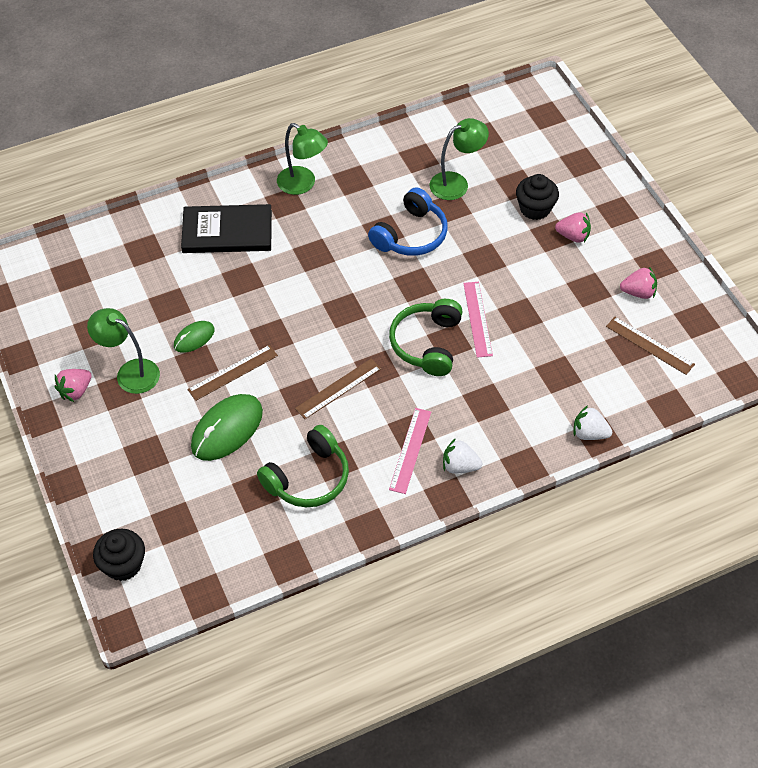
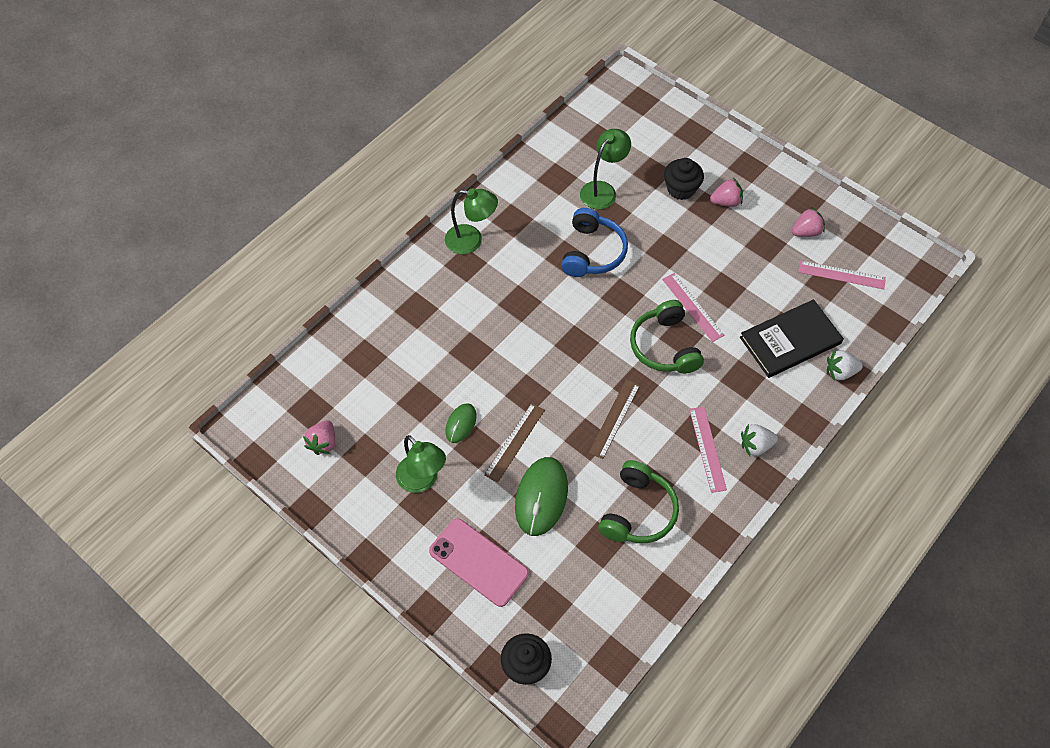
camera: 25 degrees left, 5 degrees up
(75, 391) = (383, 520): pink strawberry -> pink strawberry (323, 443)
(130, 372) = (422, 480): green lamp -> green lamp turned 135 degrees counterclockwise
(136, 461) = (478, 562): none -> pink phone
(227, 231) = (430, 311): black book -> black book (790, 340)
(649, 345) = (841, 275): brown ruler -> pink ruler

